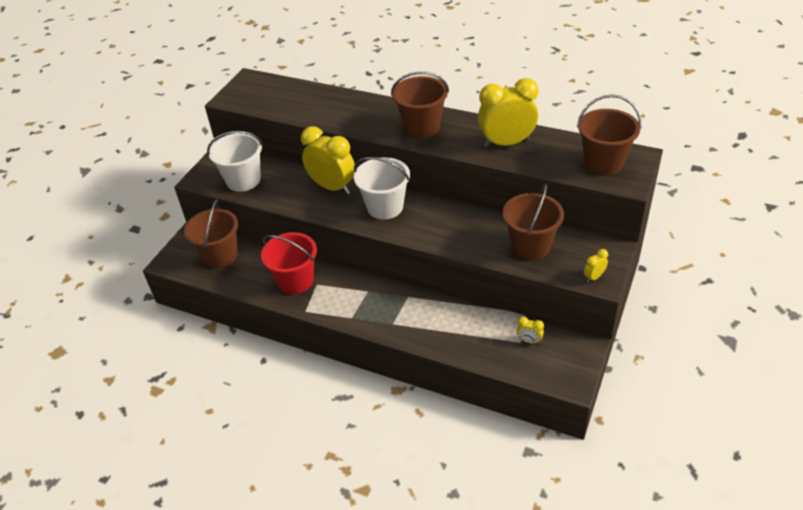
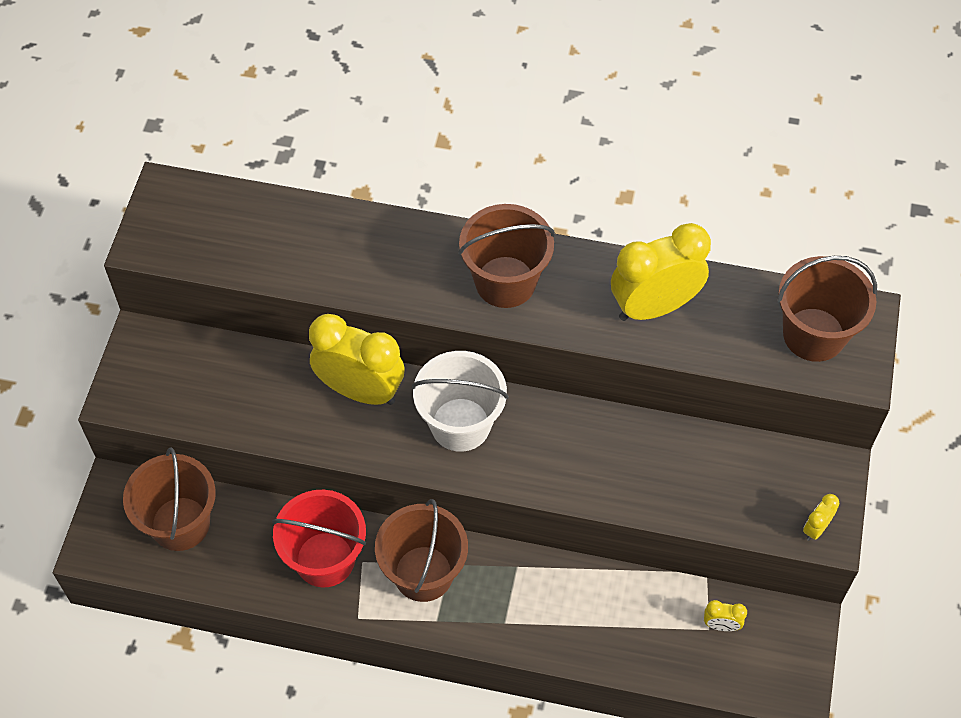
camera: 15 degrees left, 15 degrees up
(243, 180) = (199, 392): white bucket -> none
(530, 245) = (710, 478): brown bucket -> brown bucket (423, 573)

